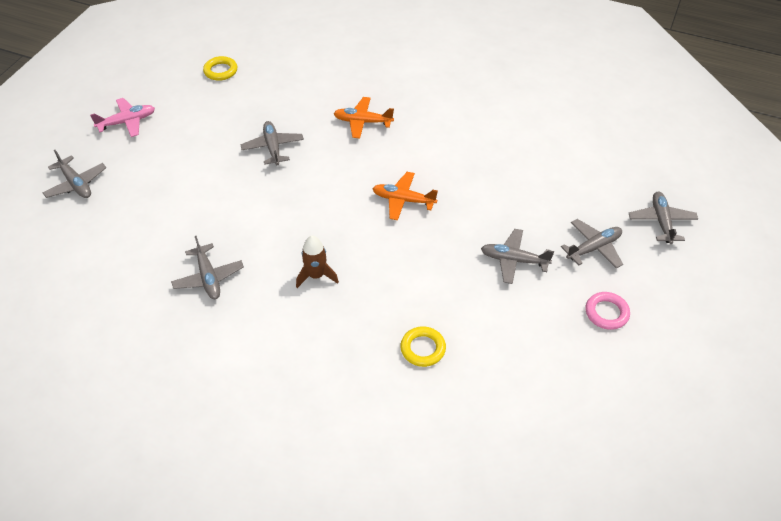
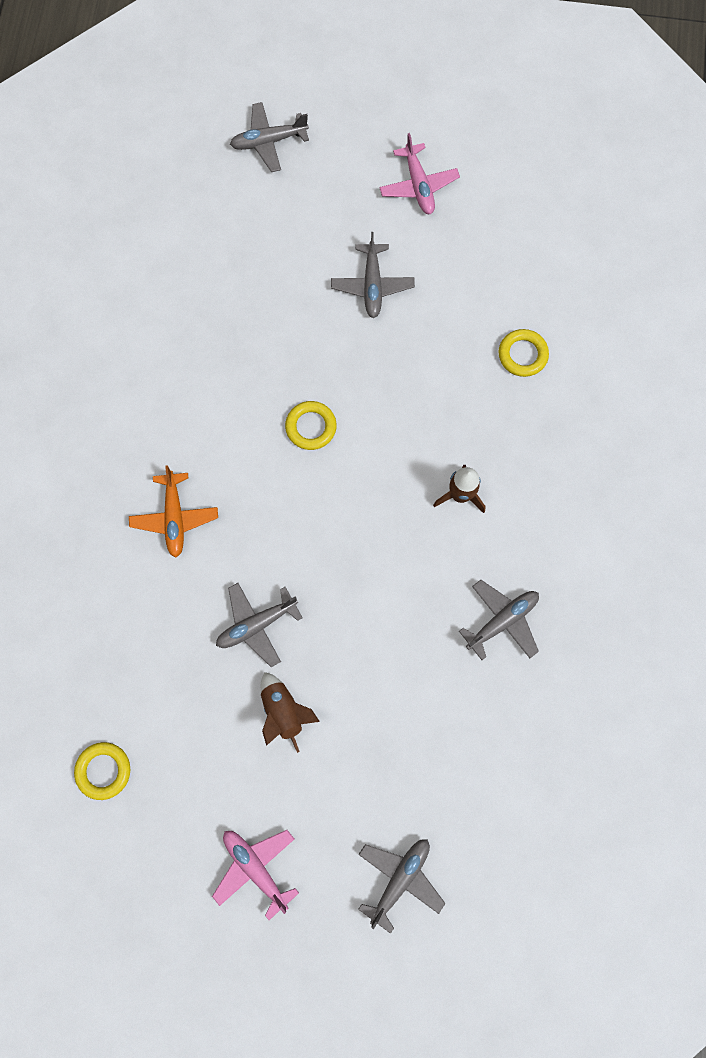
camera: 105 degrees left, 25 degrees up
(210, 150) = (284, 711): none -> brown rocket
(403, 200) = (311, 427): orange plane -> yellow ring
(593, 248) = (330, 206): grey plane -> none
(606, 313) = (418, 186): pink ring -> pink plane

